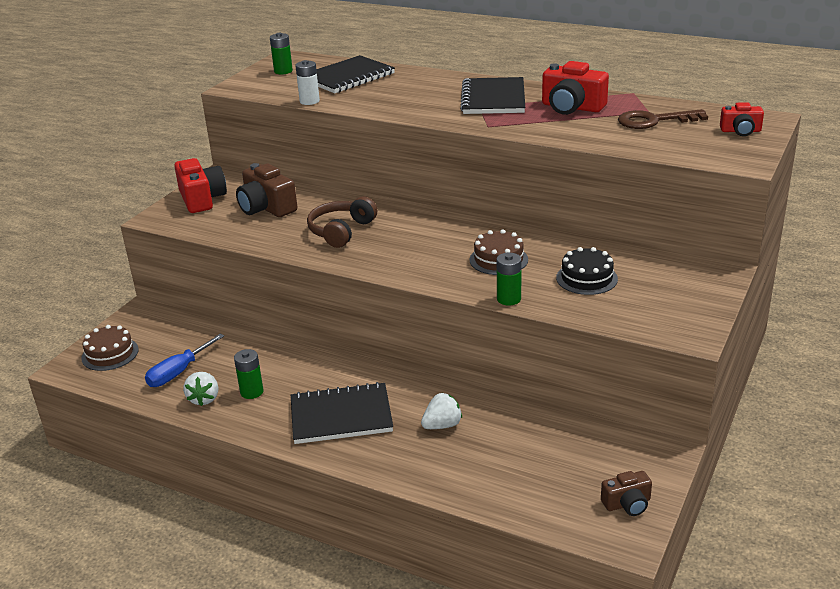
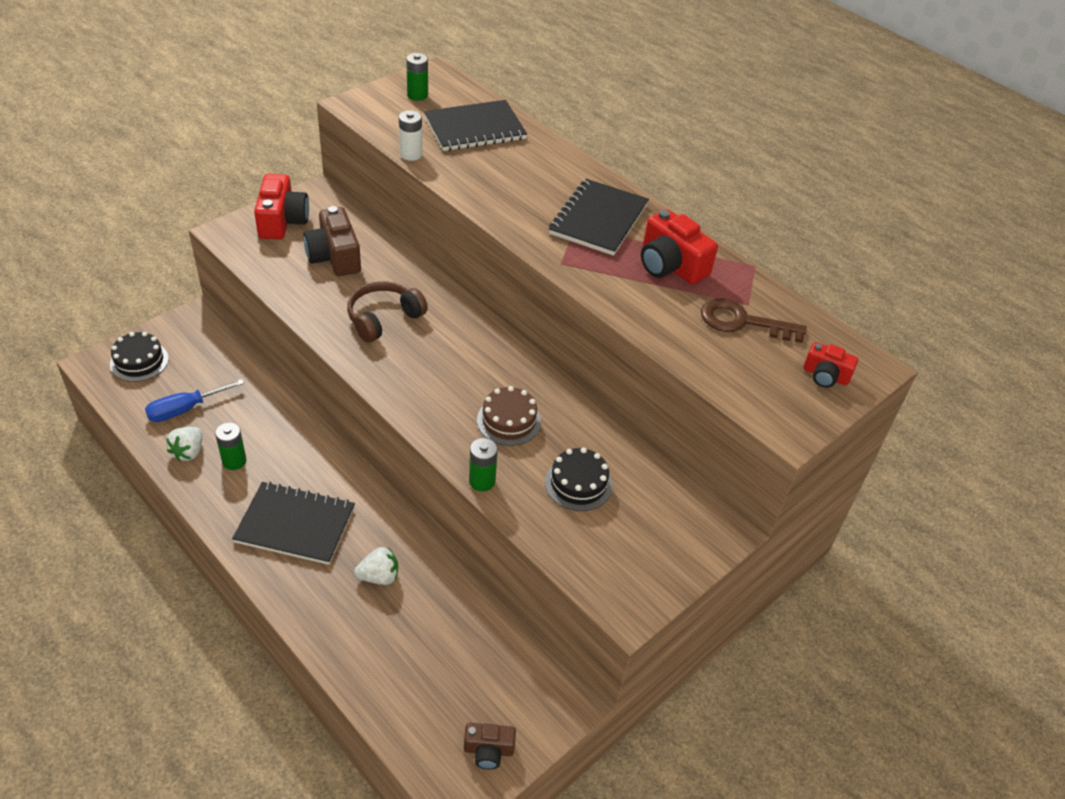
camera: 15 degrees right, 15 degrees up
(110, 354) = (139, 361): brown cake -> black cake

